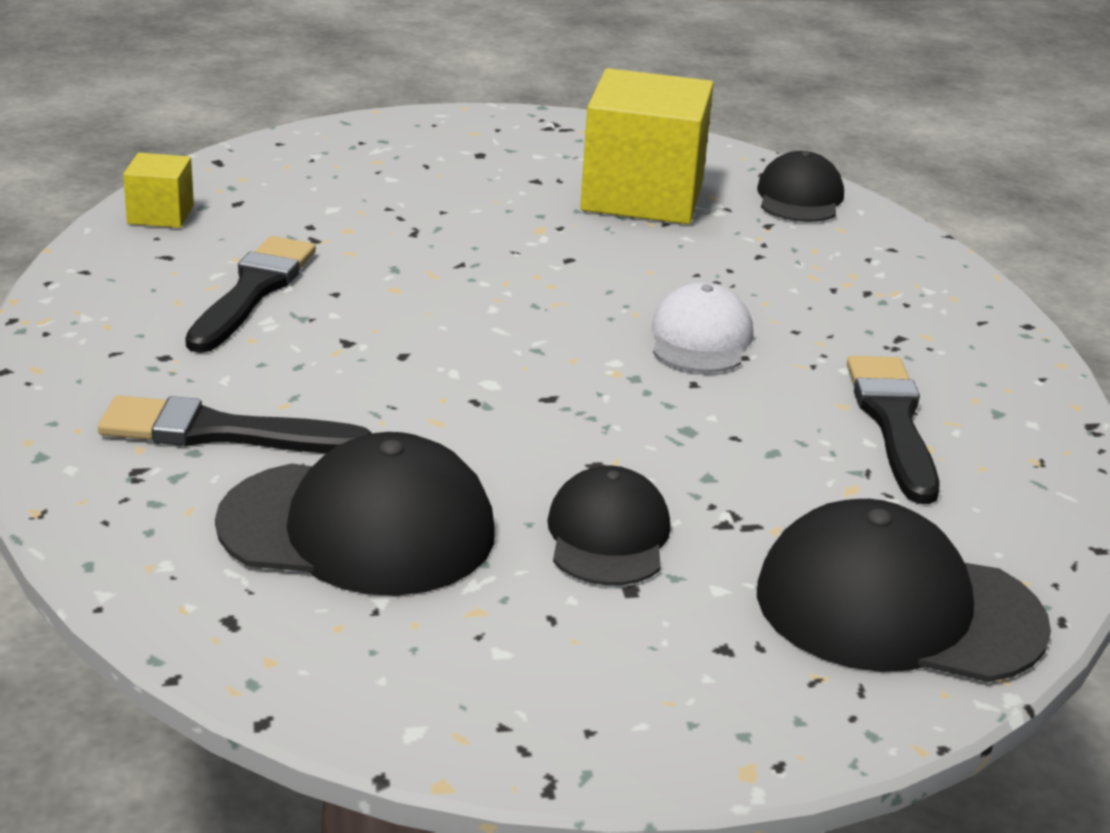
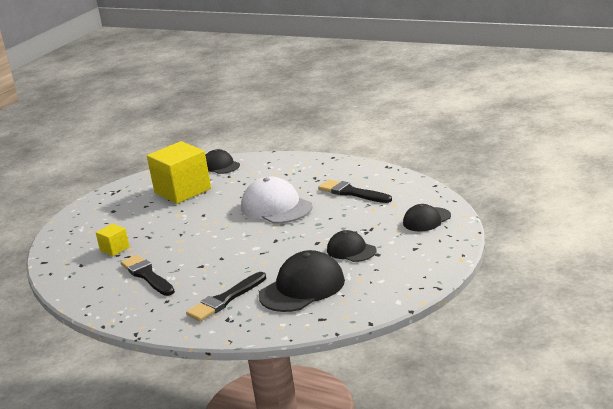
camera: 45 degrees left, 5 degrees down
(160, 214) = (68, 282): yellow cube -> yellow cube (114, 249)
(700, 339) = (276, 207): white cap -> white cap, size x1.66
(898, 609) = (426, 220): black cap -> black cap, size x0.60

